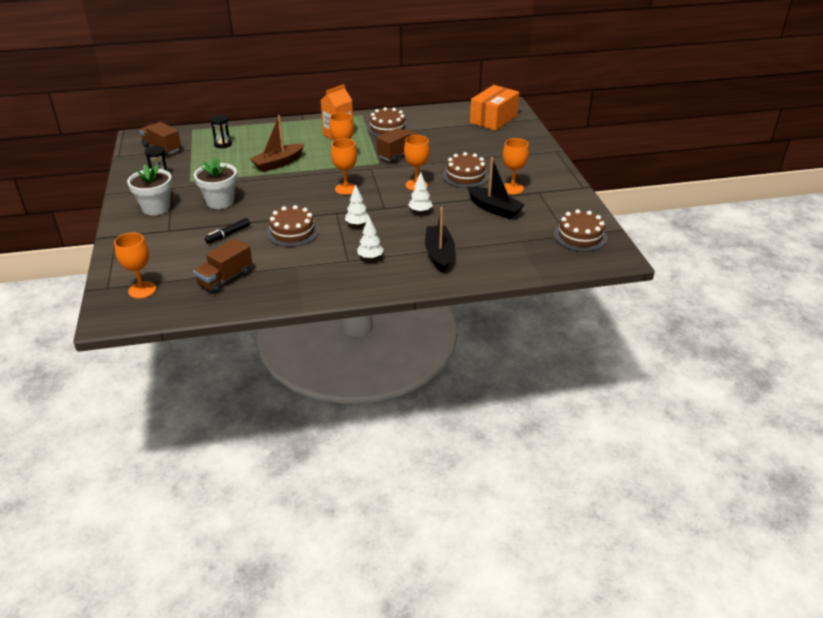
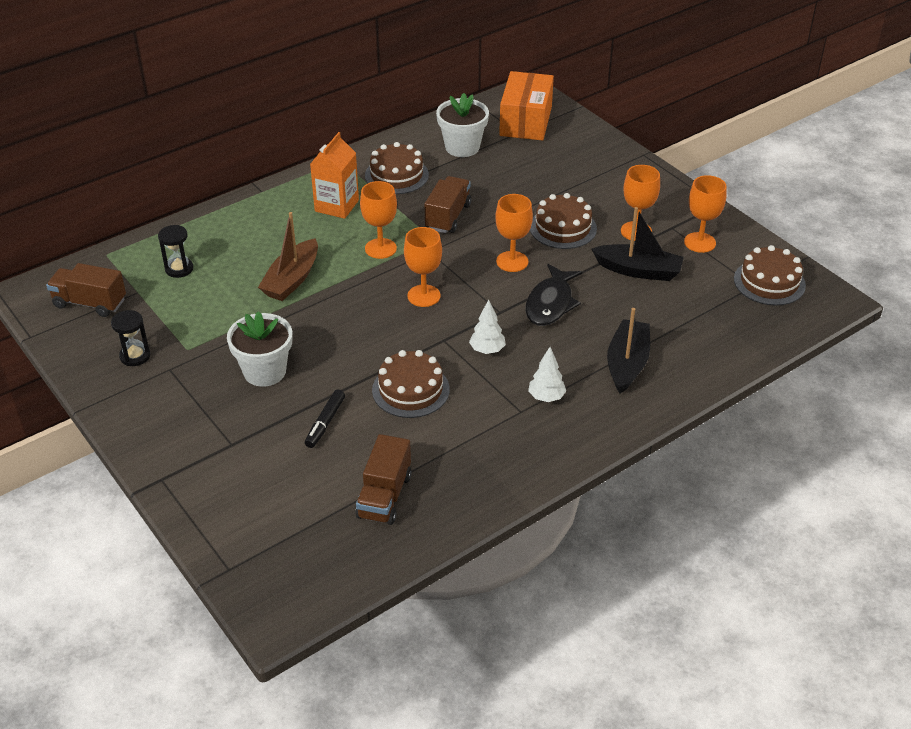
camera: 25 degrees left, 5 degrees up
(142, 290) = (284, 555): orange goblet -> orange goblet (700, 242)
(156, 208) = (177, 412): white flower pot -> white flower pot (462, 147)
(420, 211) = (550, 303): white tree -> black fish
(439, 254) = (627, 364): black boat -> black boat turned 45 degrees clockwise

